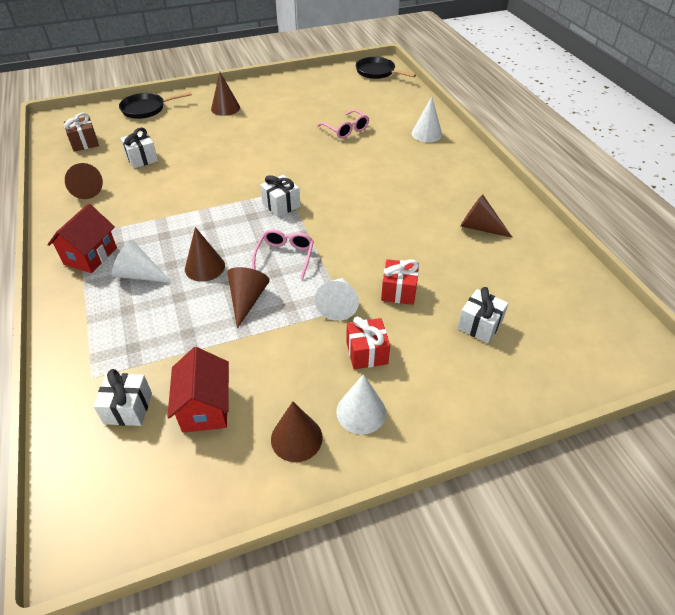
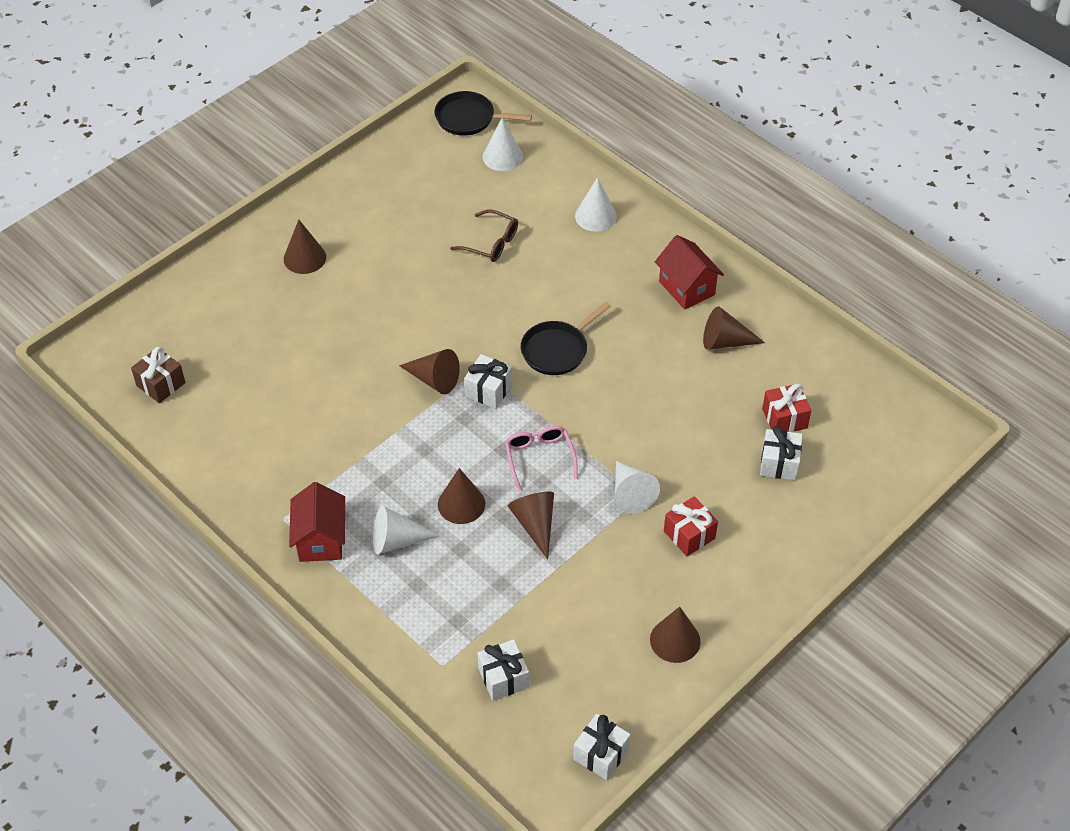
camera: 25 degrees left, 5 degrees up
(85, 189) = (229, 455): brown cone -> brown cone (434, 379)
(142, 159) = (262, 383): white gift -> white gift (601, 754)
(146, 109) = (194, 296): black pan -> black pan (557, 350)
(205, 407) = (574, 648): red house -> red house (686, 288)
(346, 130) = (491, 243): pink glasses -> brown glasses
(361, 412) = (717, 594): white cone -> white cone (502, 156)
(398, 291) = (682, 455): red gift -> red gift (784, 418)

